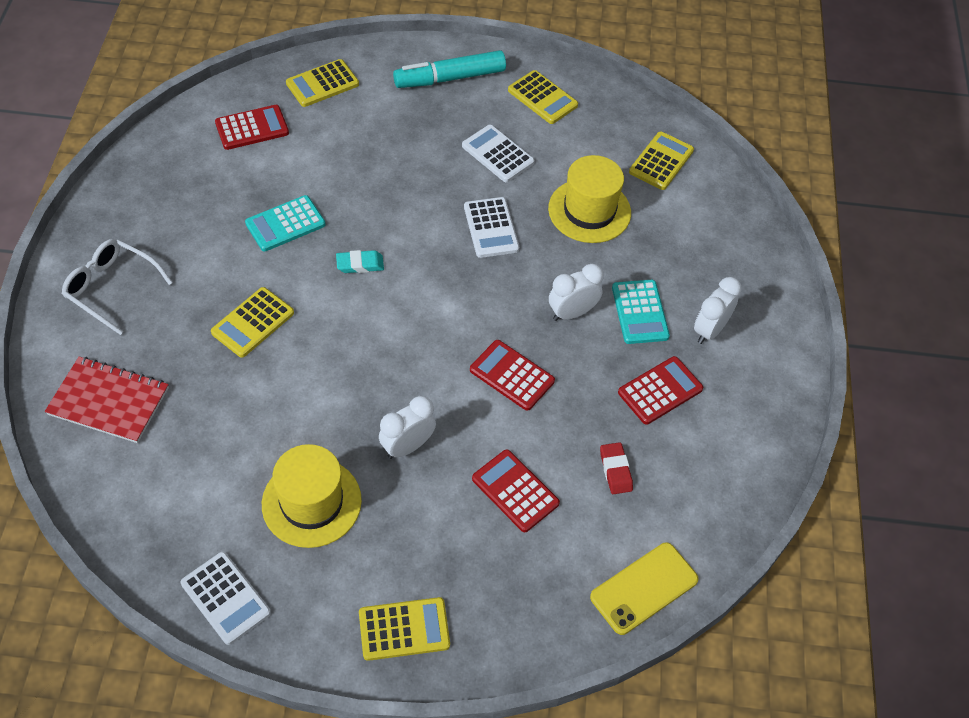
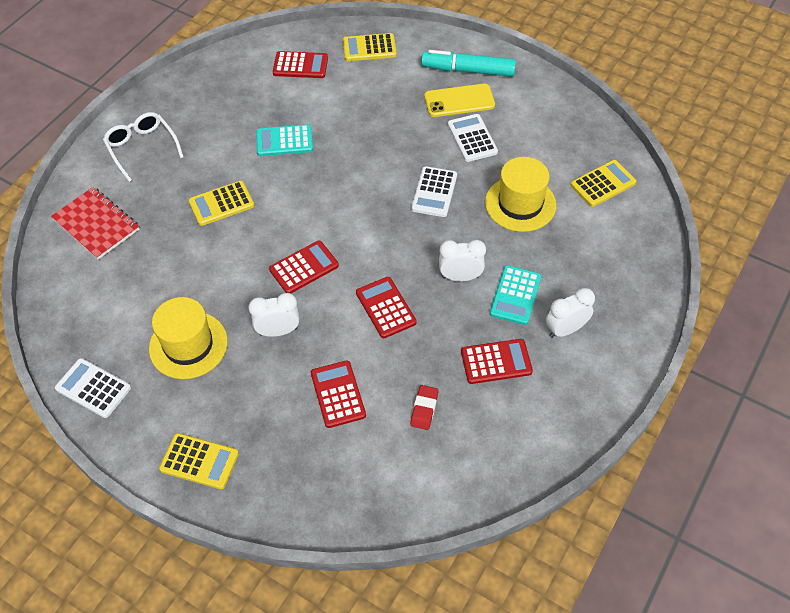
camera: 30 degrees right, 0 degrees up
(225, 598) = (93, 388): white calculator -> white calculator turned 135 degrees clockwise
(360, 264) = (321, 187): turquoise eraser -> none
(394, 363) = (304, 268): none -> red calculator
(542, 98) = (533, 106): yellow calculator -> none
(644, 588) = (393, 507): yellow phone -> yellow phone (459, 101)

